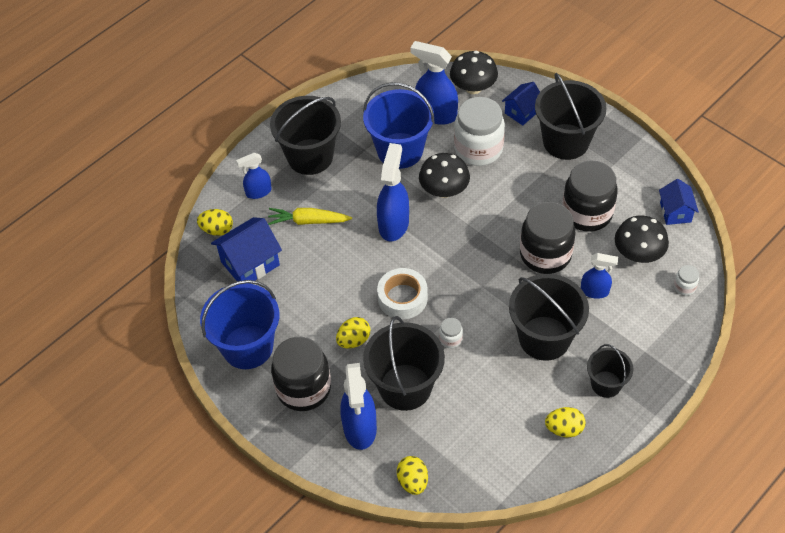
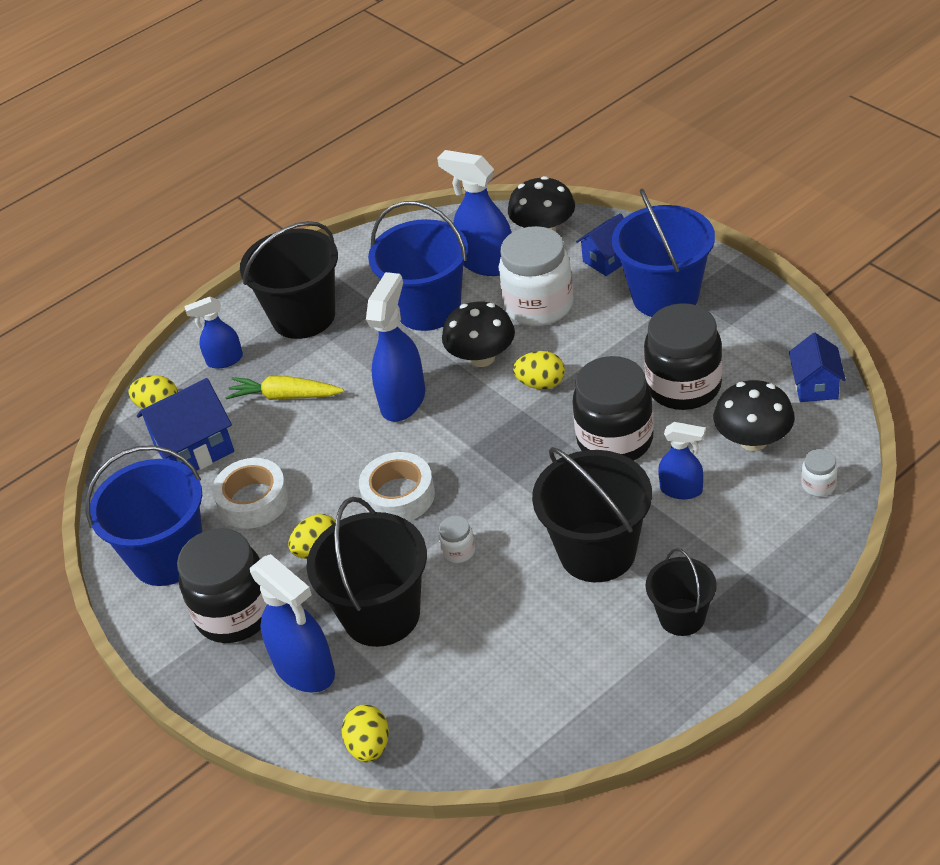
camera: 10 degrees right, 10 degrees down
(300, 303) = (253, 501): none -> white tape
(360, 428) = (305, 669): blue spray bottle -> blue spray bottle turned 45 degrees counterclockwise
(564, 429) = (609, 678): yellow egg -> yellow egg (541, 384)
(566, 142) = (665, 296): black bucket -> blue bucket

